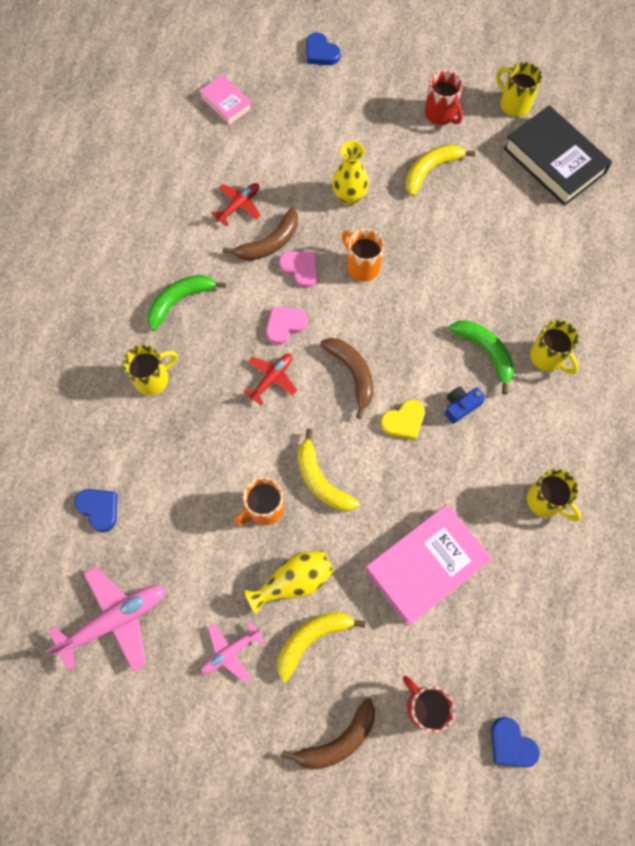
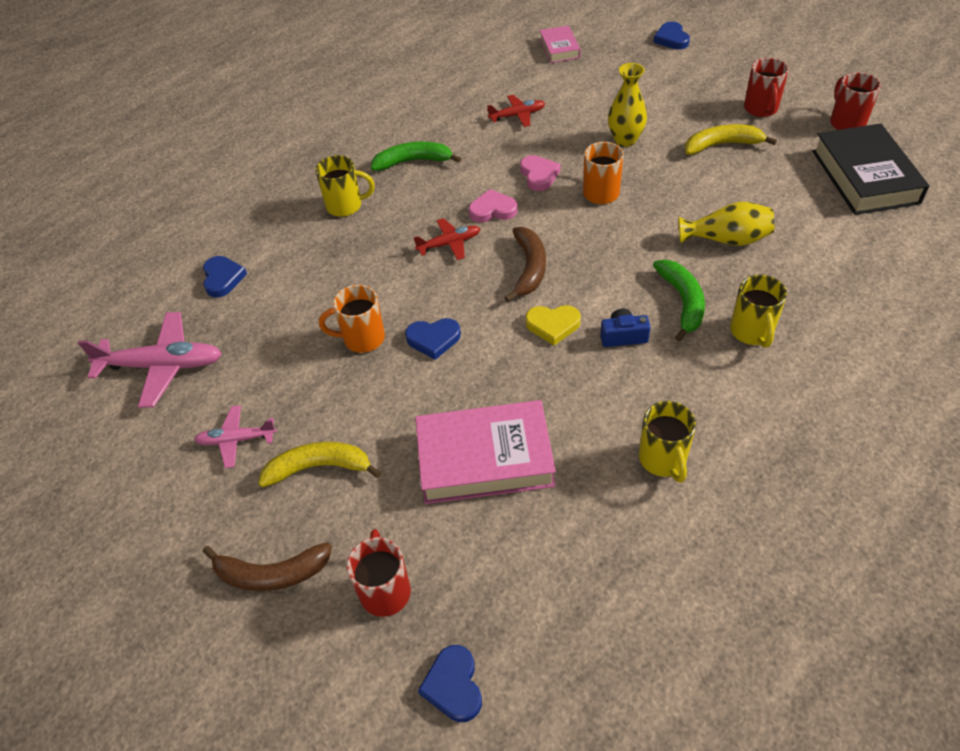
camera: 35 degrees right, 20 degrees down
(270, 243) = (525, 148): brown banana -> none
(294, 581) = (342, 410): yellow vase -> yellow vase (726, 239)
(321, 480) = (433, 339): yellow banana -> blue heart
(513, 104) = (846, 122): yellow mug -> red mug

